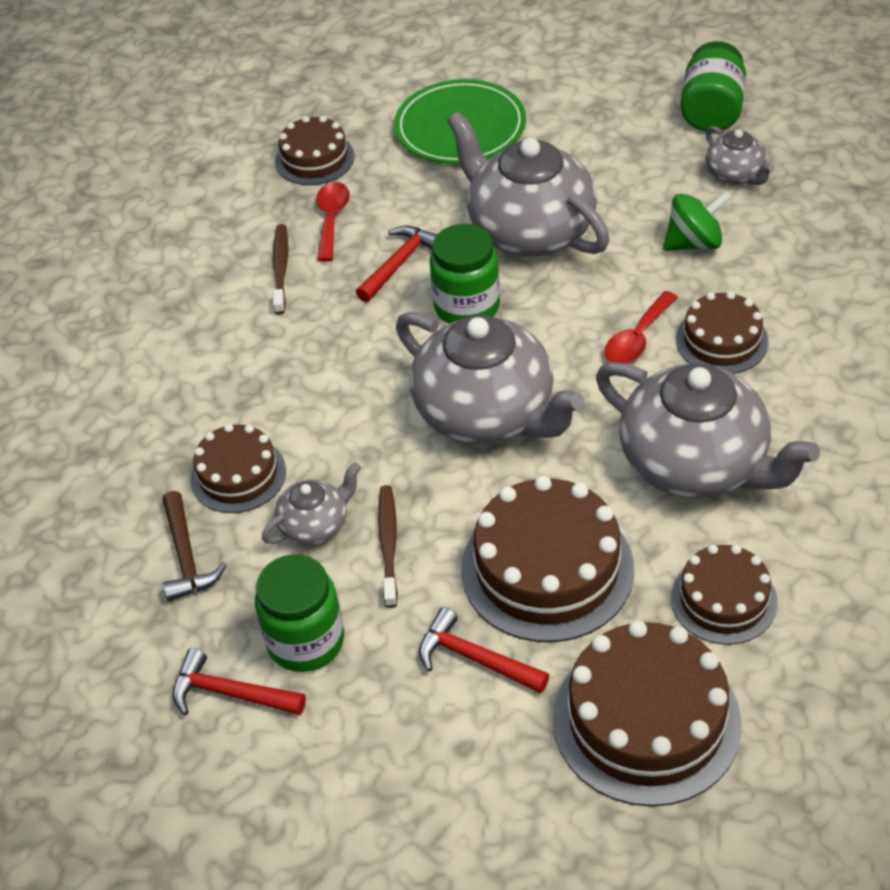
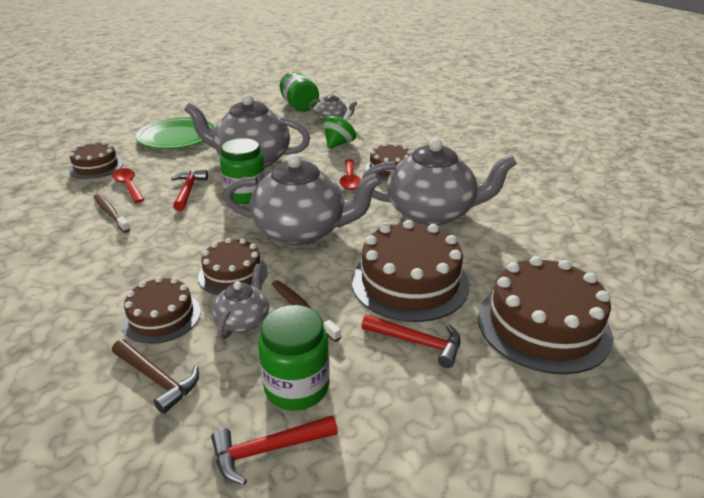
camera: 40 degrees left, 15 degrees down
(475, 658) = (417, 342): red hammer -> red hammer turned 150 degrees counterclockwise
(723, 600) = (511, 257): brown cake -> brown cake (233, 274)

